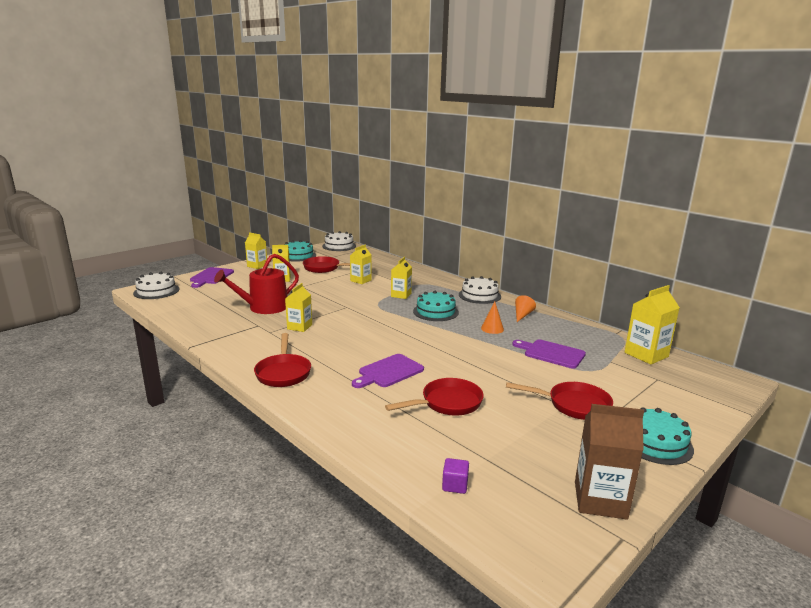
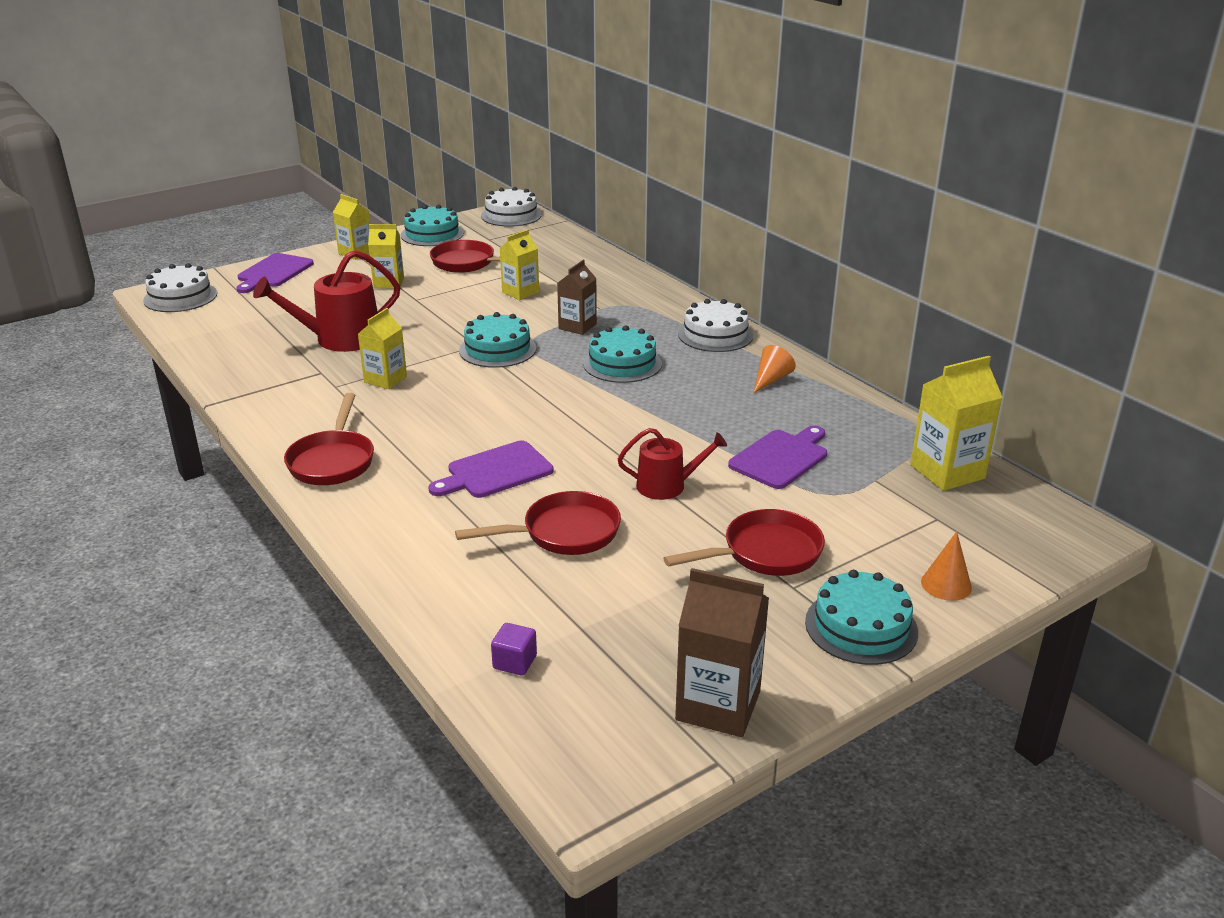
camera: 10 degrees right, 10 degrees up
(360, 308) = (497, 349): none -> turquoise cake
(401, 295) = (577, 326): yellow carton -> brown carton
(492, 328) = (704, 403): orange cone -> orange cone (946, 584)
(495, 372) = (667, 486): none -> red watering can
(551, 353) = (781, 458): purple cutting board -> purple cutting board turned 90 degrees clockwise
(573, 405) = (765, 553): red pan -> red pan turned 45 degrees counterclockwise

